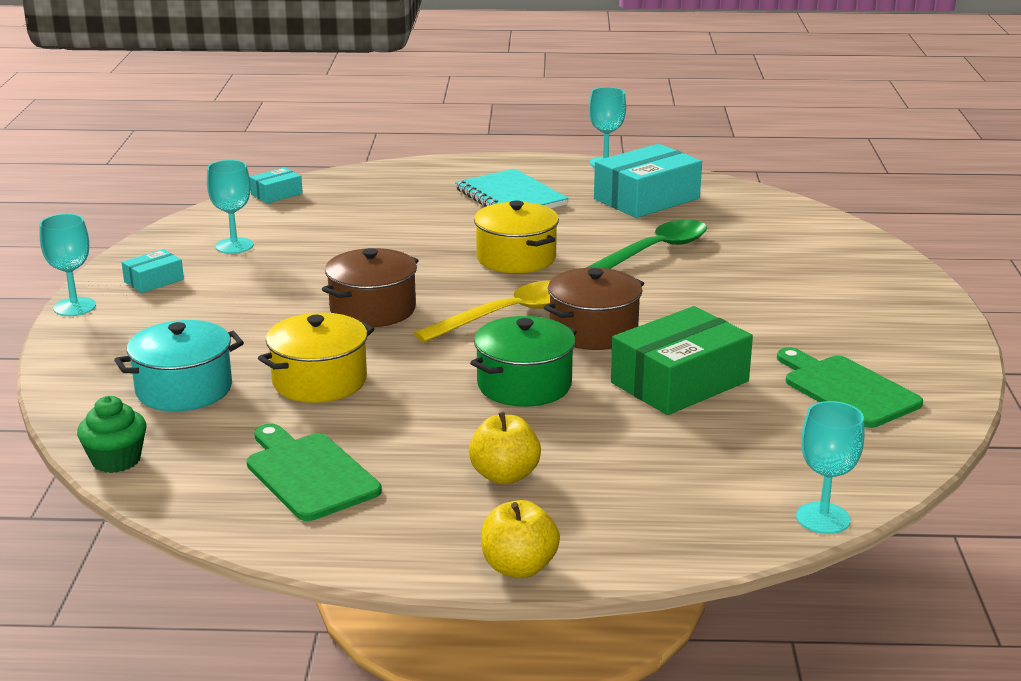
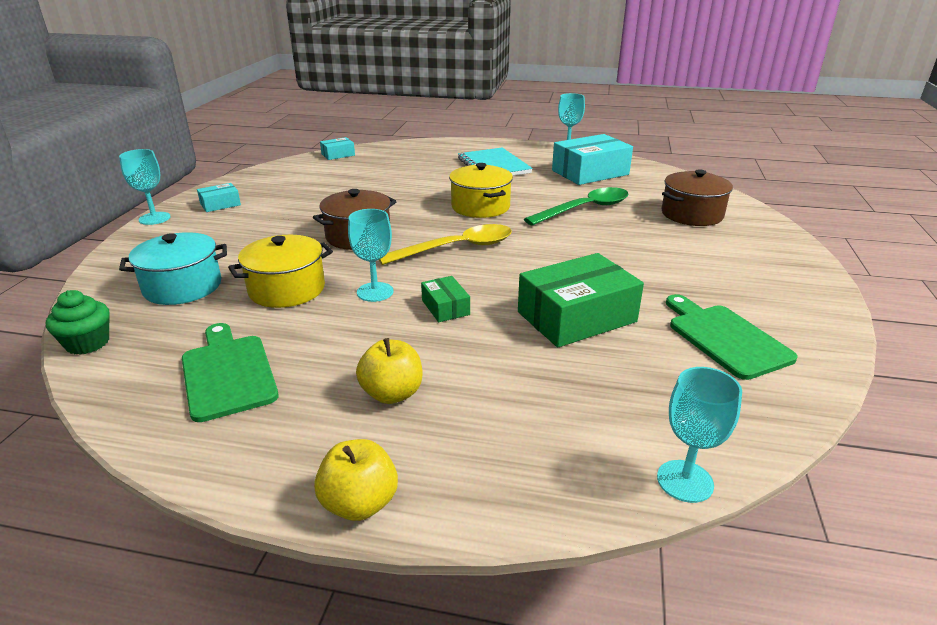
camera: 10 degrees right, 5 degrees up
(234, 246) = (289, 185): turquoise goblet -> turquoise goblet (375, 292)
(524, 385) = (445, 307): green pot -> green box
(593, 331) = (518, 266): brown pot -> brown pot (692, 214)

